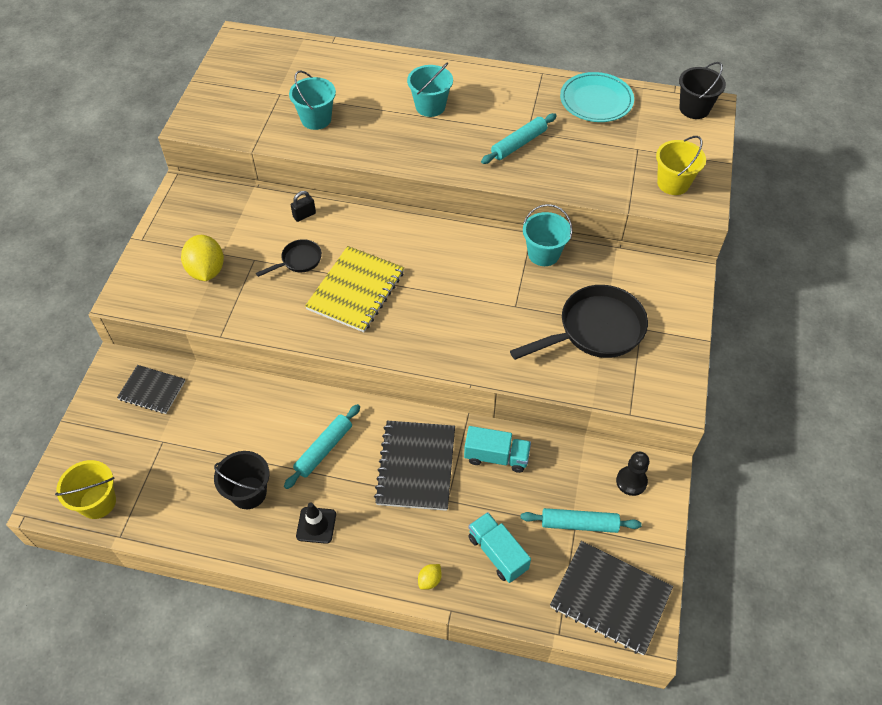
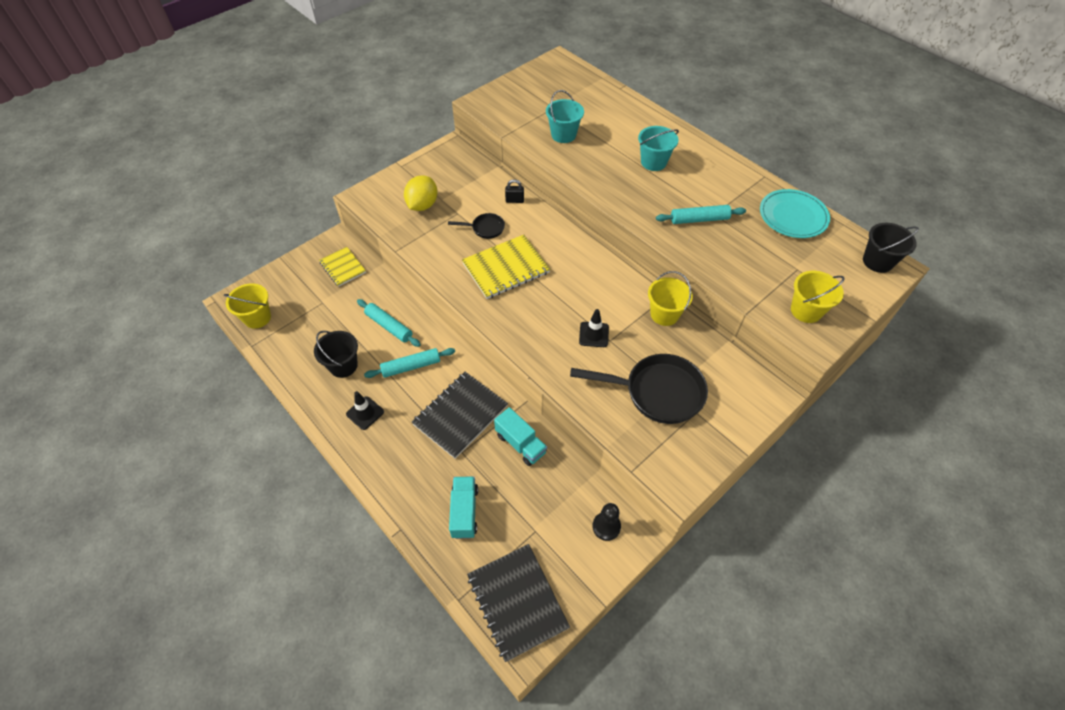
camera: 35 degrees right, 0 degrees up
(152, 390) = (342, 267): black notebook -> yellow notebook
(429, 580) = (404, 499): yellow lemon -> none
(496, 309) = (594, 334): none -> black traffic cone
(543, 254) = (664, 314): turquoise bucket -> yellow bucket
(579, 524) = (540, 531): turquoise rolling pin -> turquoise rolling pin (389, 326)

